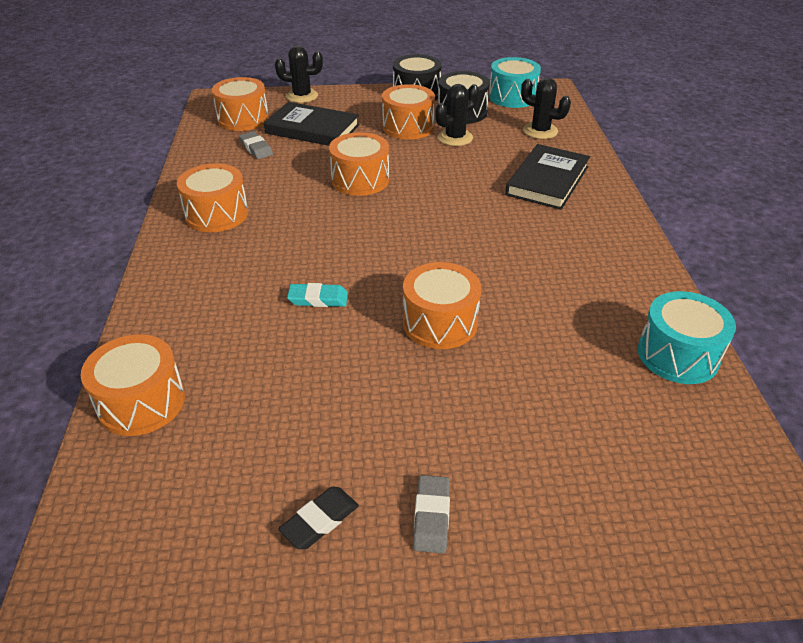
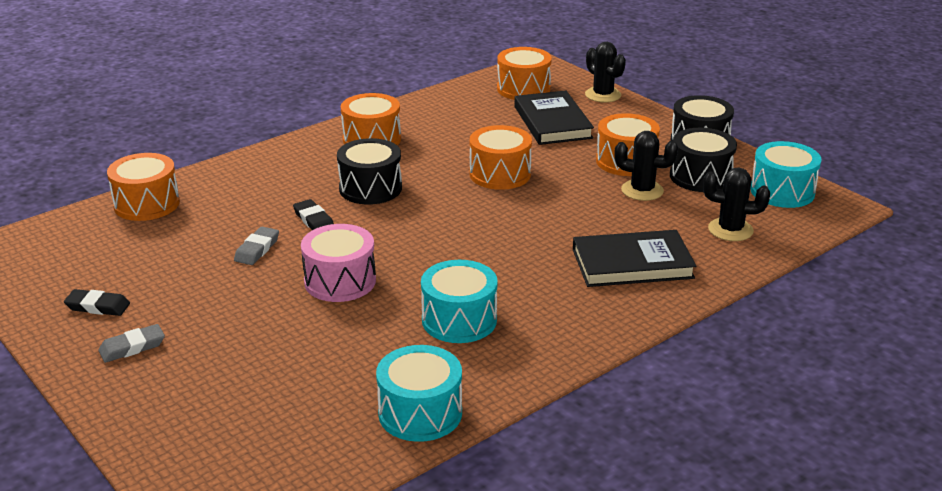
camera: 55 degrees right, 10 degrees down
(256, 148) = (485, 113): grey eraser -> grey eraser (257, 249)
(302, 247) = (370, 188): none -> black drum
(318, 299) = (314, 220): turquoise eraser -> black eraser
(440, 323) = (340, 281): orange drum -> pink drum
(540, 131) = (730, 230): black cactus -> black cactus turned 75 degrees counterclockwise
(558, 283) = (459, 320): none -> turquoise drum

